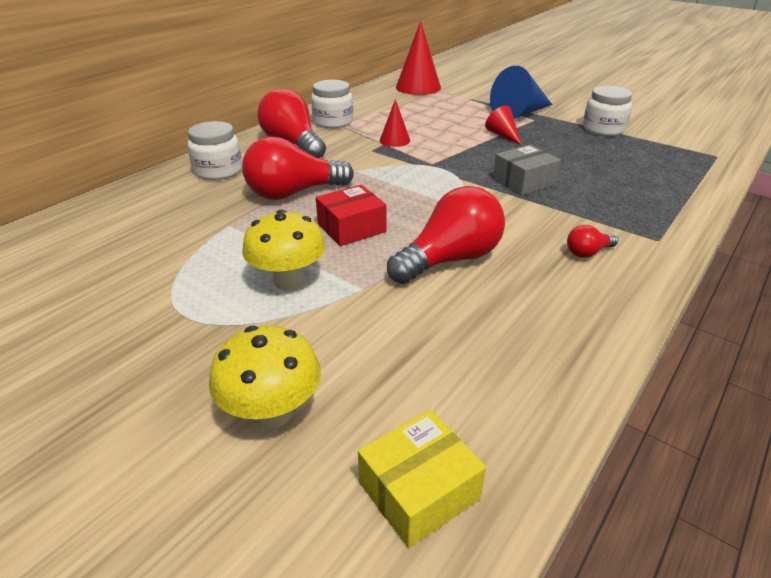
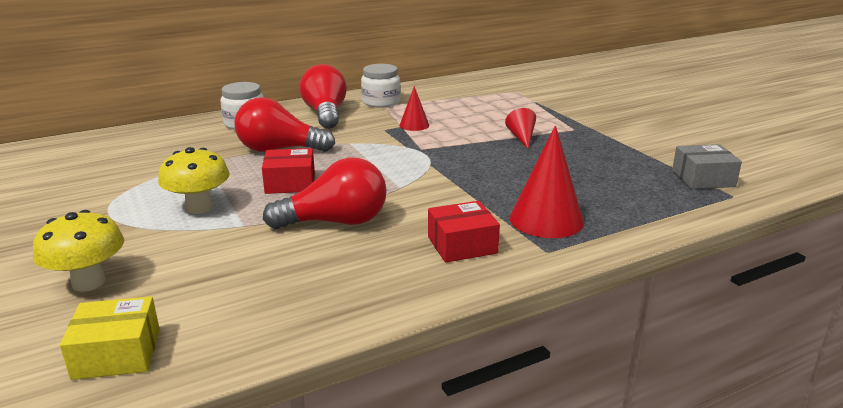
camera: 25 degrees right, 10 degrees down
(418, 87) = (497, 85): red cone -> red cone (546, 219)
(519, 113) = (566, 122): blue cone -> none
(524, 182) = (485, 179): grey box -> grey box (703, 178)
(587, 252) = (462, 245): red light bulb -> red box
(603, 129) = (637, 149): white jar -> none

